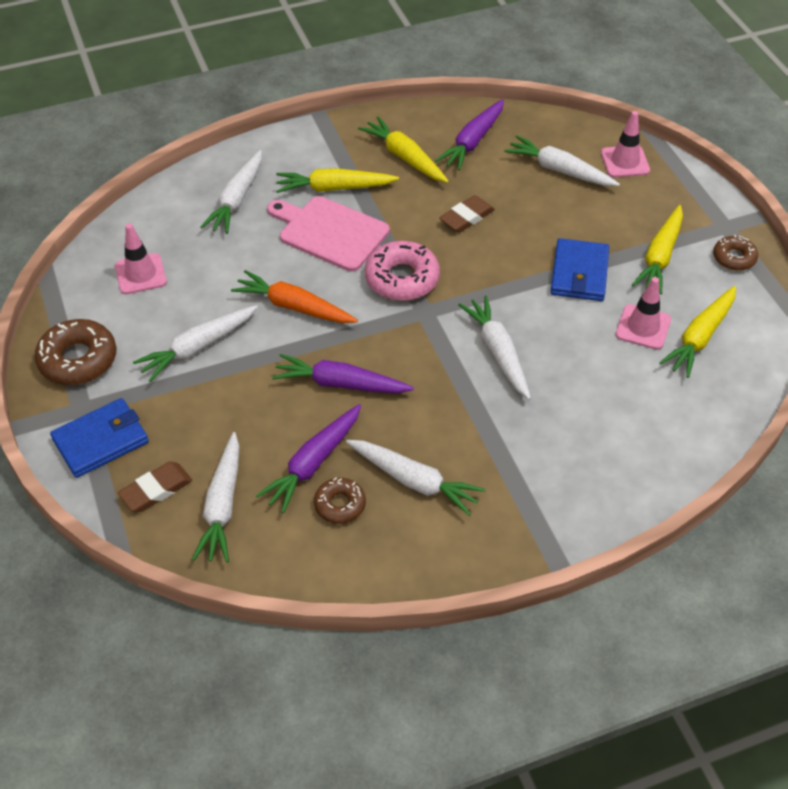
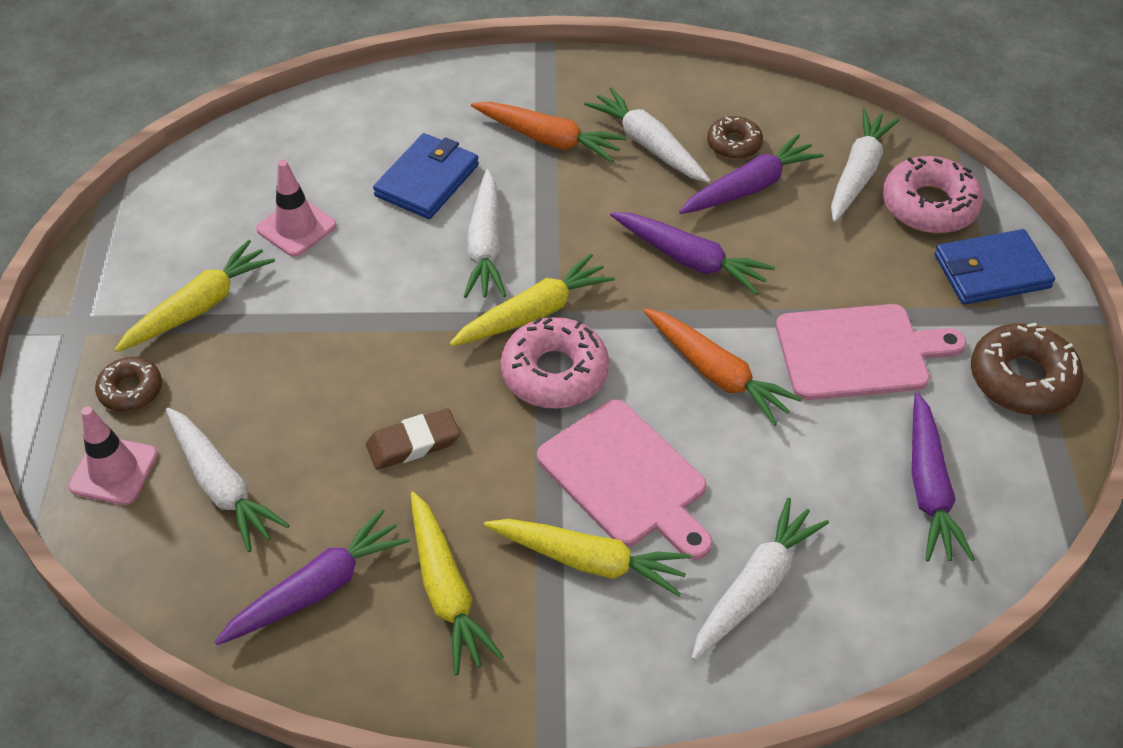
camera: 160 degrees left, 0 degrees up
(140, 274) = (929, 488): pink traffic cone -> purple carrot
(156, 490) = (929, 205): brown eraser -> pink donut
(198, 348) = (859, 352): white carrot -> pink cutting board
(501, 461) = (548, 139): none -> orange carrot
(579, 273) = (319, 314): blue wallet -> blue wallet (427, 180)
(700, 337) = (242, 199): yellow carrot -> yellow carrot (534, 313)
(734, 258) = (110, 278): brown donut -> brown donut (131, 390)

